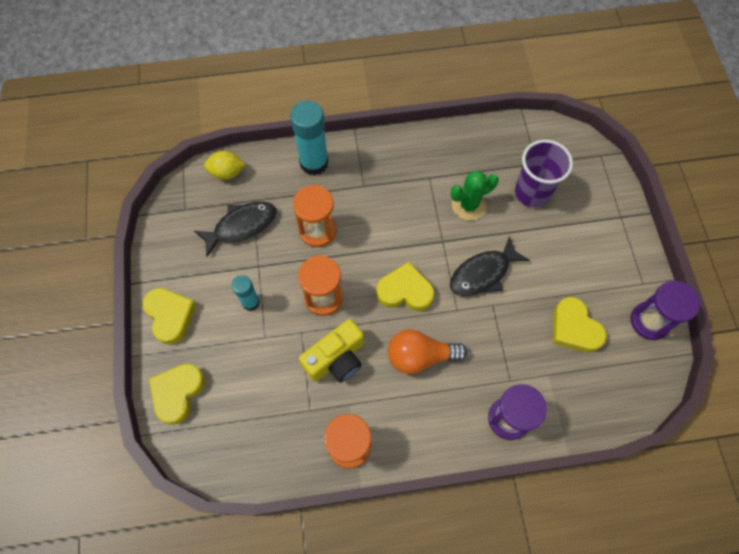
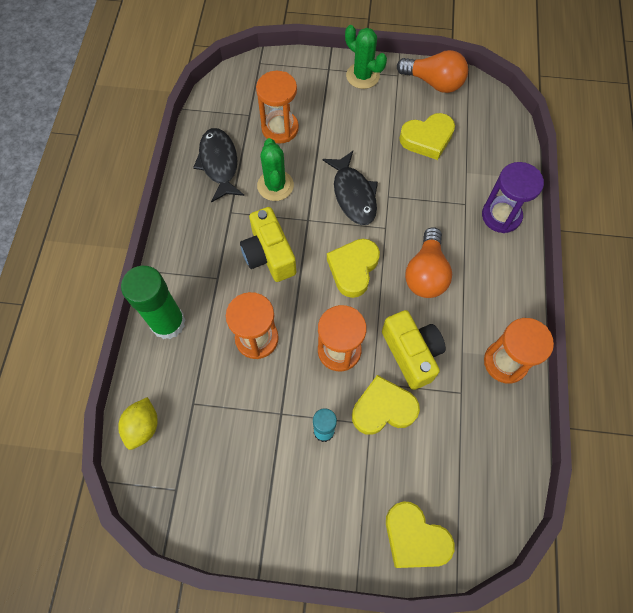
camera: 75 degrees left, 0 degrees up
(170, 316) = (316, 532): yellow heart -> yellow heart (383, 409)
(241, 226) = (223, 423): black fish -> black fish (219, 164)
(314, 163) = (168, 323): turquoise glue stick -> green glue stick
(397, 219) = (269, 255): none -> yellow camera
(532, 192) = (280, 128): purple cup -> orange hourglass
(626, 250) = (362, 76): none -> green cactus
(649, 321) = (434, 82): purple hourglass -> orange light bulb

